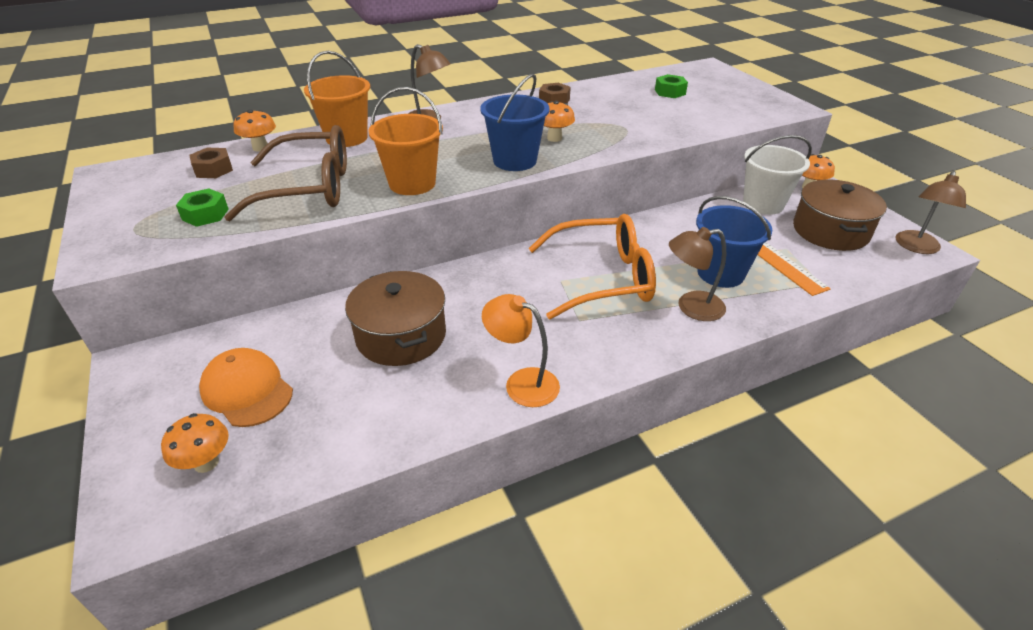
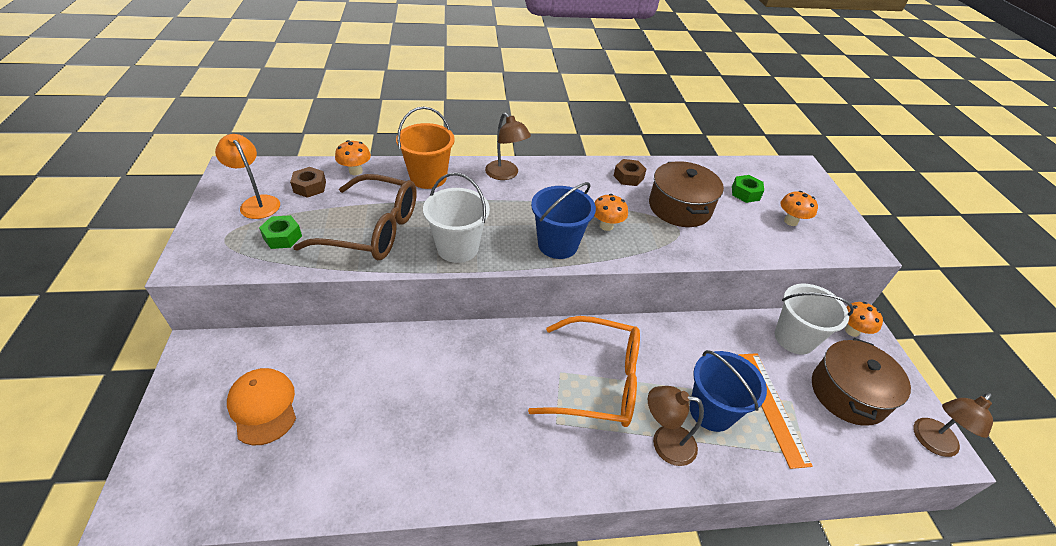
camera: 15 degrees right, 5 degrees up
(206, 463) = (206, 469): orange mushroom -> orange mushroom (790, 221)
(401, 335) = (401, 390): brown pot -> brown pot (679, 207)
(412, 183) = (457, 248): orange bucket -> white bucket
(522, 382) = (477, 476): orange lamp -> orange lamp (257, 202)

